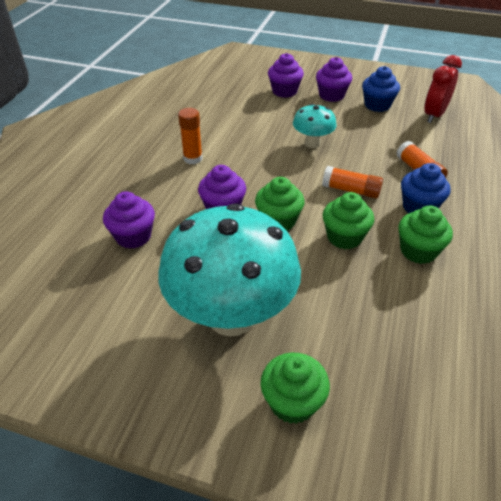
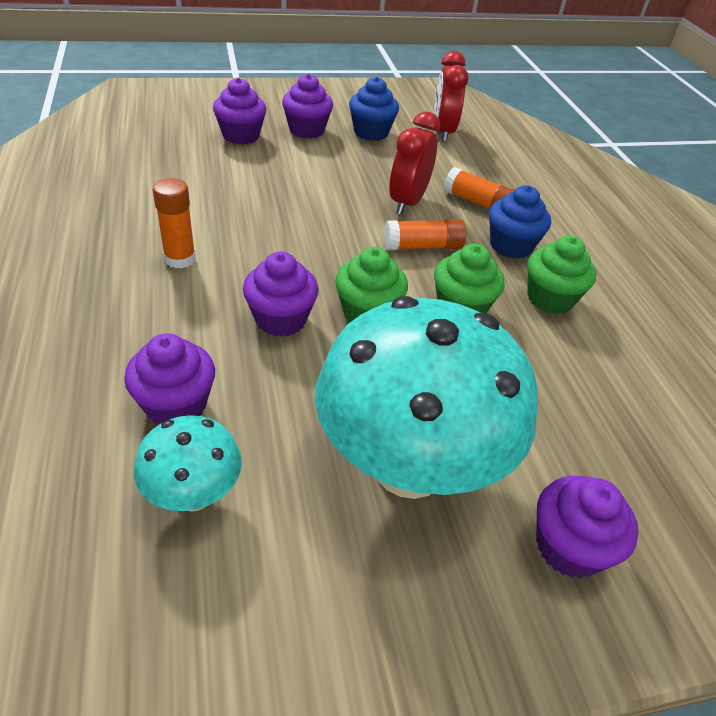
camera: 35 degrees left, 0 degrees up
(292, 402) = (568, 547): green cupcake -> purple cupcake
(312, 143) = (330, 198): turquoise mushroom -> turquoise mushroom (194, 495)
(364, 158) = (407, 202): none -> red clock

